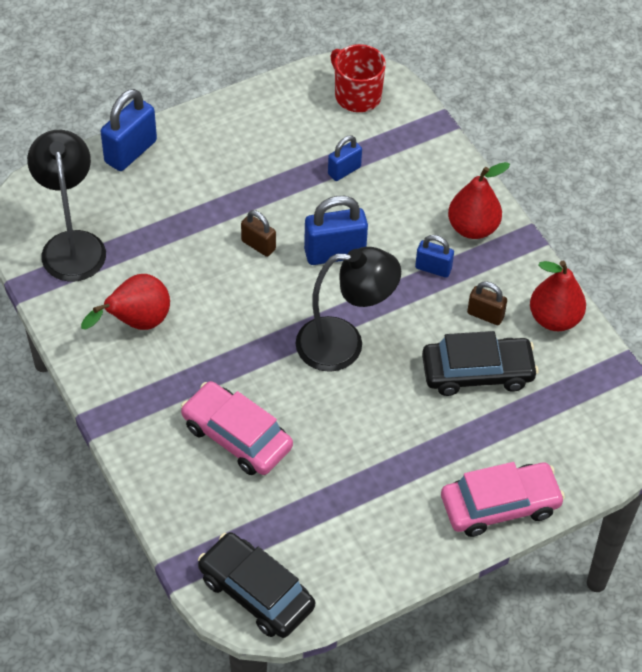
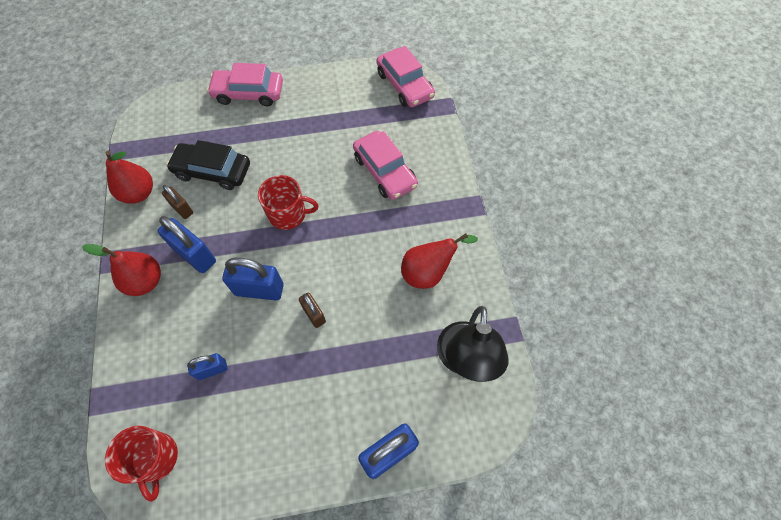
camera: 160 degrees left, 10 degrees up
(256, 592) = (404, 85): black car -> pink car
(344, 344) = (288, 214): black lamp -> red mug
(433, 268) = (195, 255): blue padlock -> blue padlock, size x1.70

